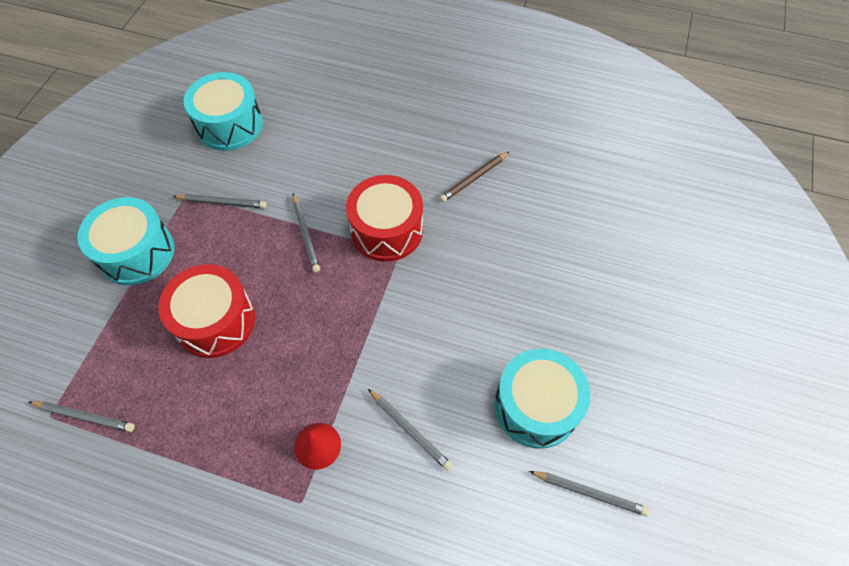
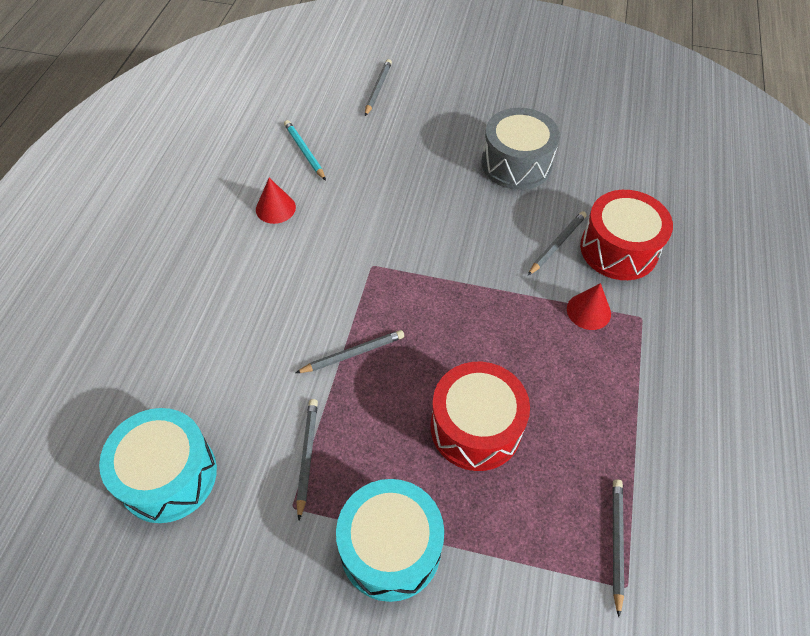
camera: 95 degrees left, 5 degrees down
(387, 230) = (344, 278): red drum -> red drum (618, 249)
(473, 178) = (275, 208): brown pencil -> red cone
(536, 406) = (516, 164): turquoise drum -> grey drum
(550, 200) = (304, 151): none -> turquoise pencil
(589, 493) = (577, 136): grey pencil -> grey pencil (378, 89)

